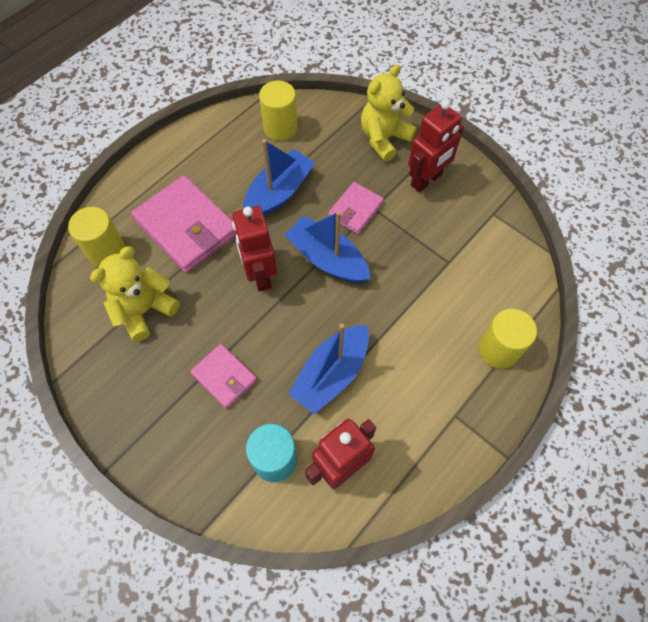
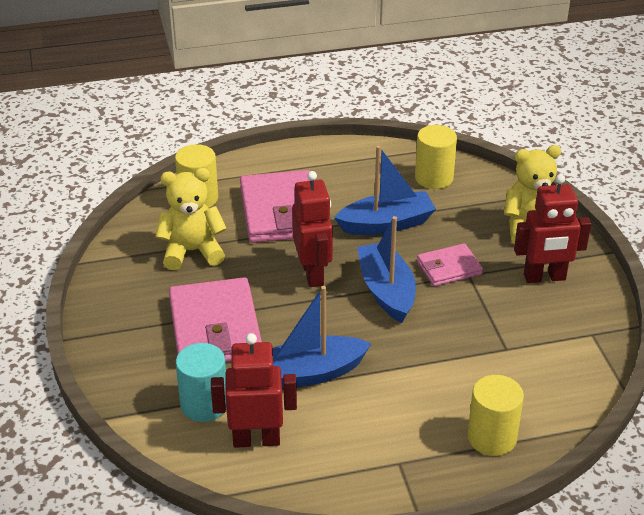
camera: 35 degrees right, 25 degrees down
(224, 377) = (215, 328): pink wallet -> pink wallet, size x1.82
(260, 275) = (313, 273): red robot -> red robot turned 150 degrees clockwise

